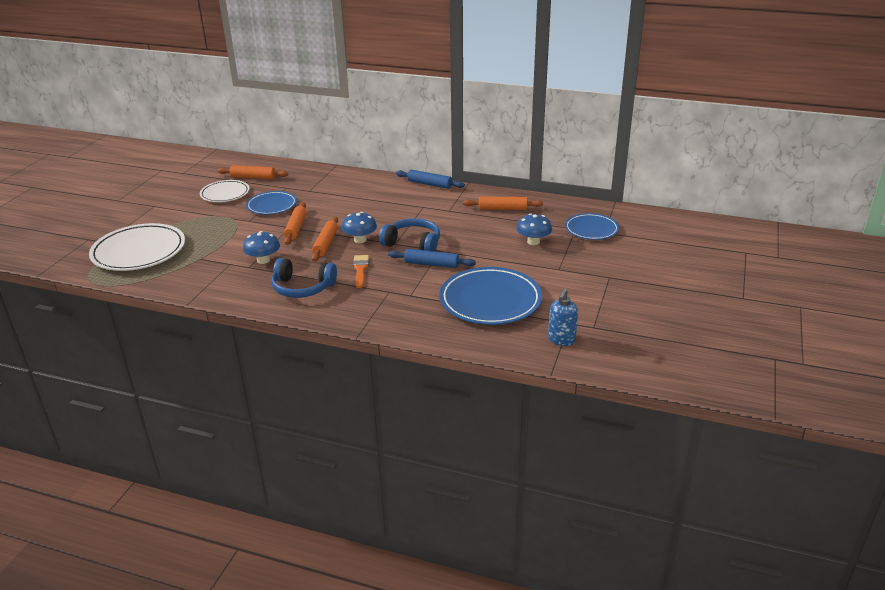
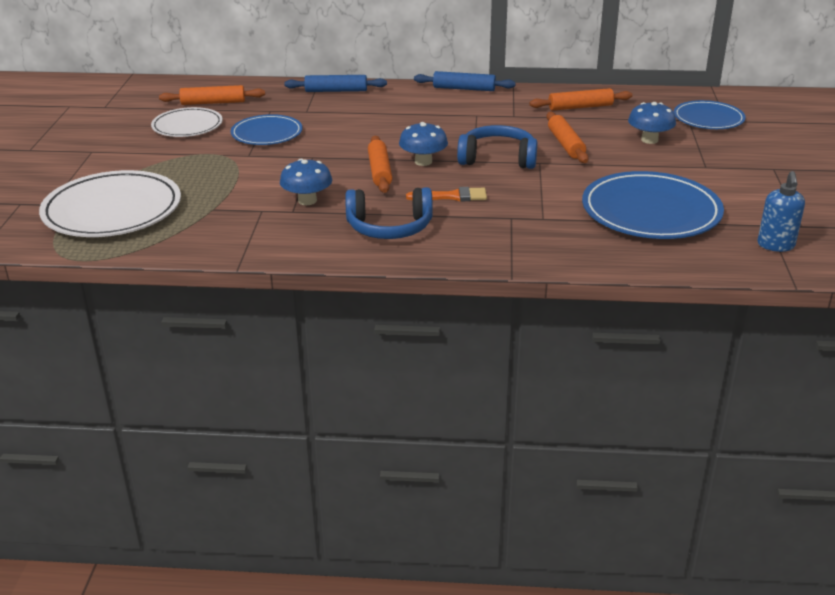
camera: 15 degrees left, 0 degrees up
(296, 228) = (323, 157): orange rolling pin -> orange rolling pin (566, 144)
(360, 269) = (452, 196): orange brush -> orange brush turned 105 degrees clockwise
(431, 264) = (541, 179): blue rolling pin -> blue rolling pin (336, 91)

